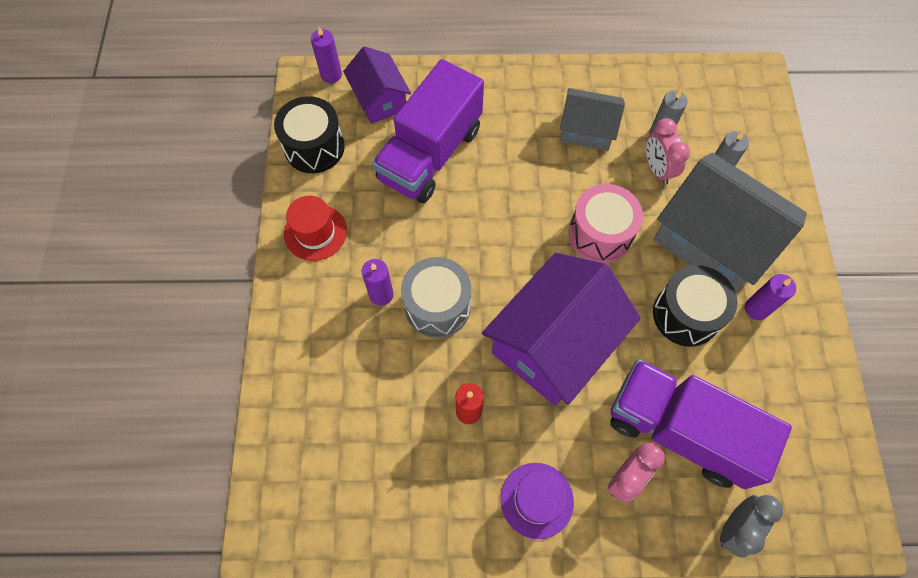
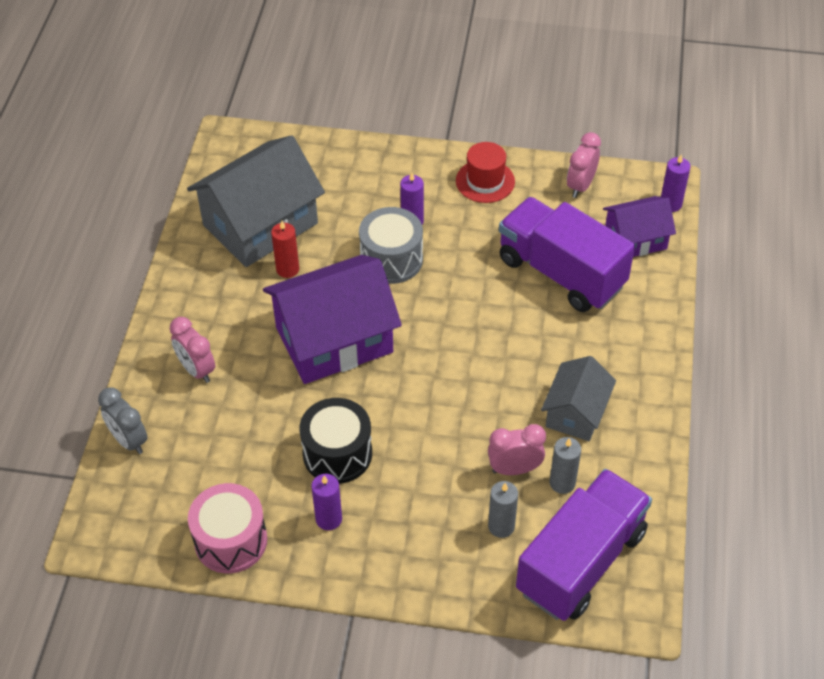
camera: 100 degrees right, 15 degrees down
(314, 147) = (580, 186): black drum -> pink clock
(536, 500) = (199, 304): purple hat -> none
(554, 343) = (334, 340): purple house -> purple house turned 75 degrees counterclockwise
(600, 234) = (442, 399): pink drum -> pink drum (231, 540)
(679, 430) = (225, 420): purple truck -> purple truck (581, 561)
(713, 240) = (416, 500): grey house -> grey house (260, 224)

